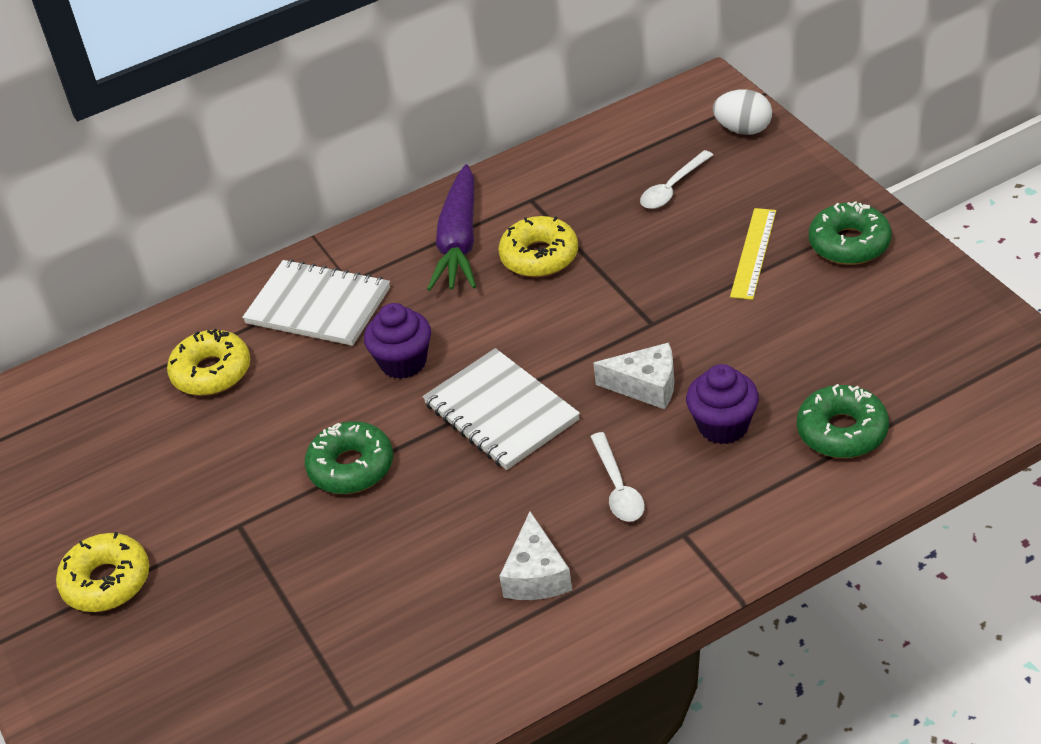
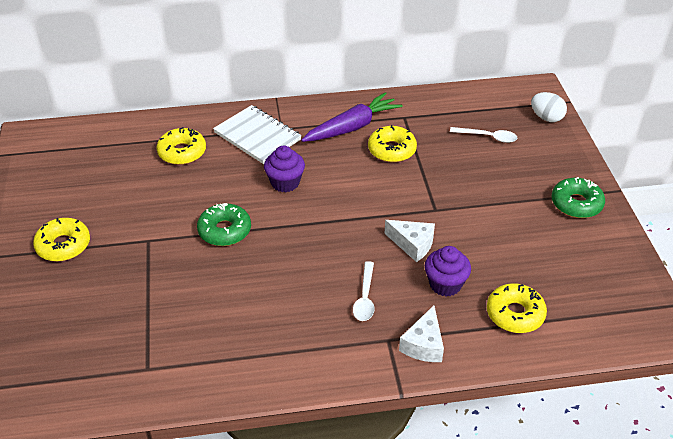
camera: 15 degrees right, 0 degrees up
(459, 242) = (352, 127): purple carrot -> purple carrot turned 150 degrees counterclockwise
(501, 412) = (323, 230): white notebook -> none
(536, 575) = (291, 331): white cheese -> white cheese (424, 344)
(672, 188) = (488, 137): white spoon -> white spoon turned 135 degrees counterclockwise
(753, 253) = (516, 190): yellow ruler -> none
(842, 431) = (515, 314): green donut -> yellow donut

